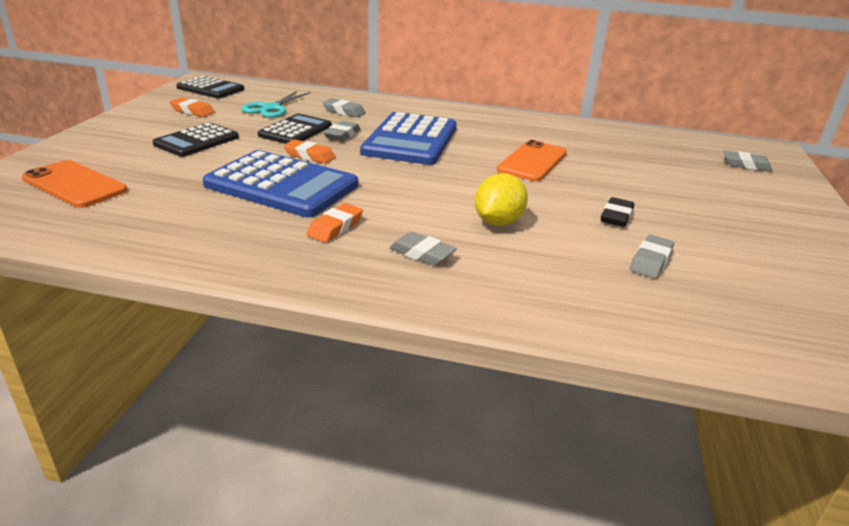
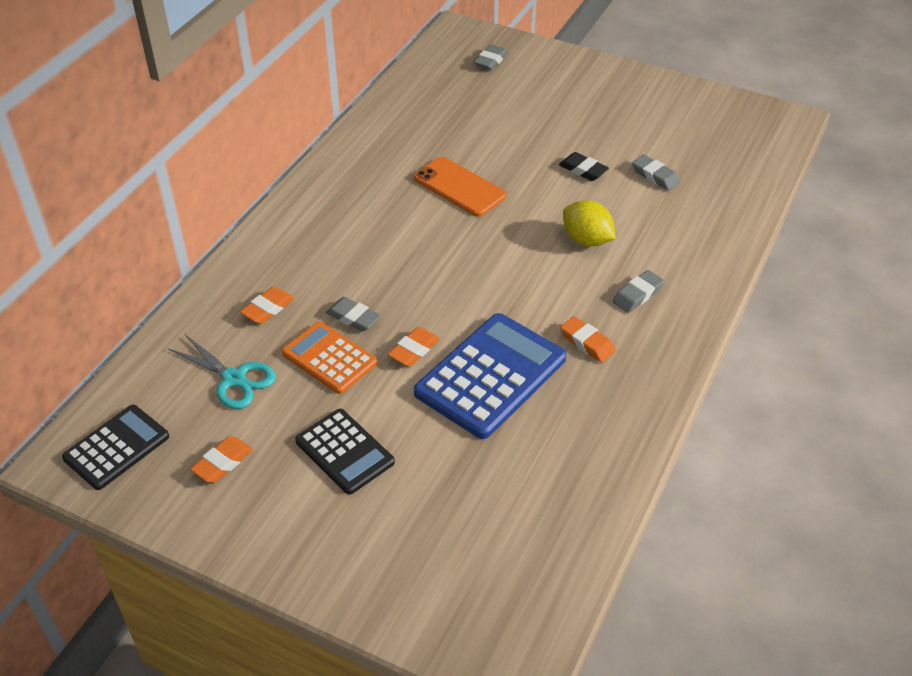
camera: 75 degrees left, 15 degrees up
(75, 184) = (464, 553): orange phone -> none
(295, 131) = (329, 358): black calculator -> orange calculator
(344, 111) = (268, 309): grey eraser -> orange eraser
(411, 140) = (382, 263): blue calculator -> none

